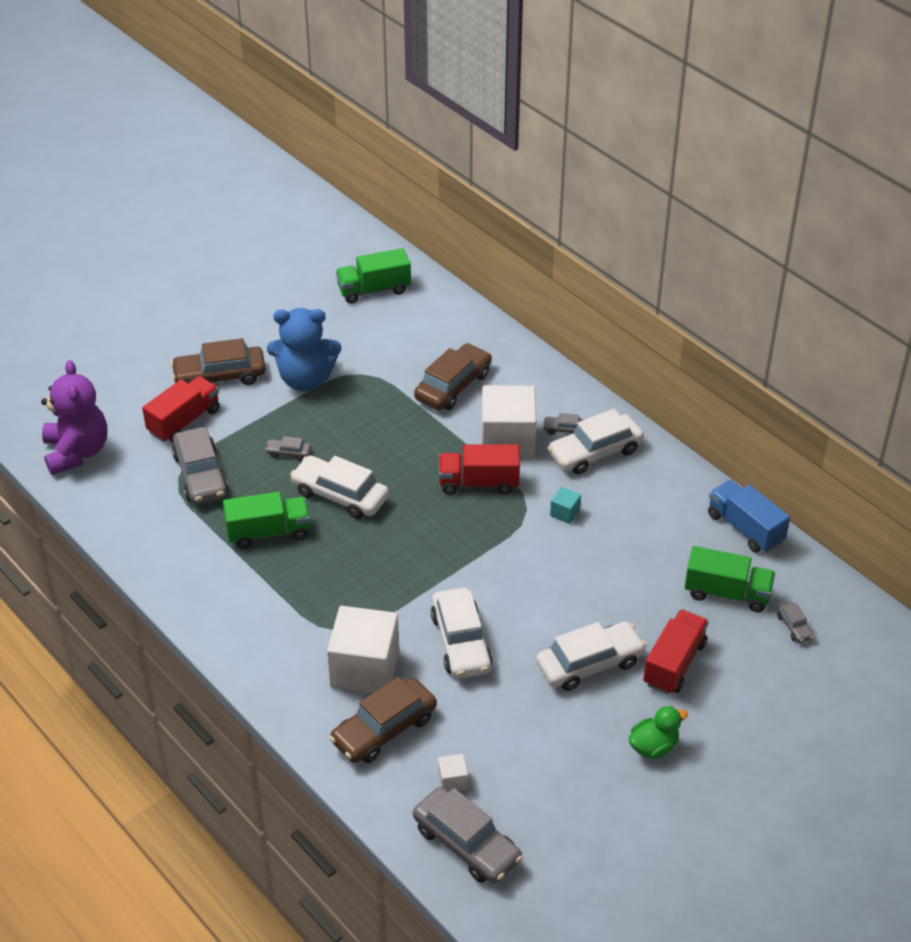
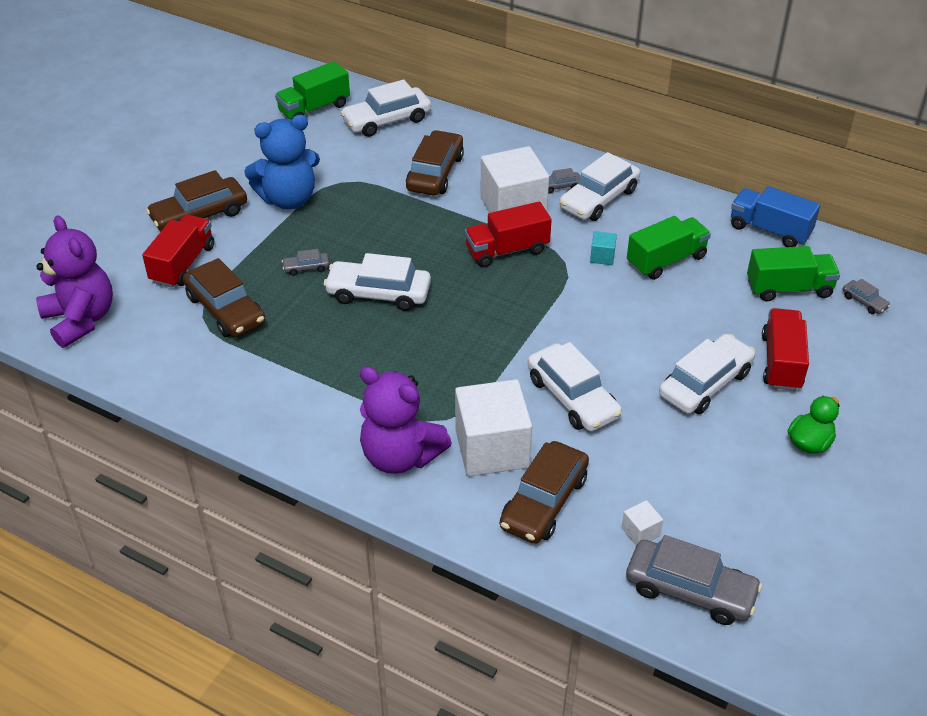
camera: 20 degrees left, 0 degrees up
(200, 475) = (225, 309): grey car -> brown car
(268, 532) = (324, 346): green truck -> green truck (666, 260)
(283, 652) = (400, 456): none -> purple teddy bear
(436, 319) = (387, 120): none -> white car

